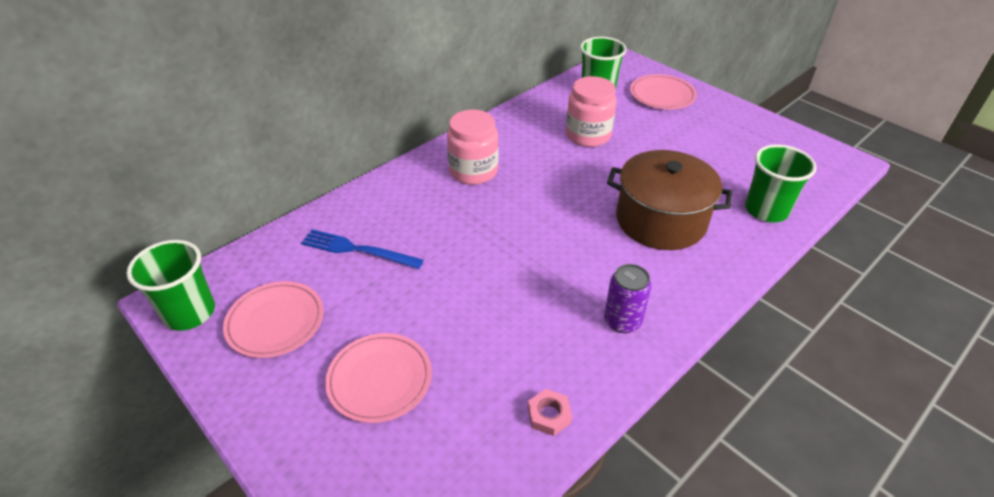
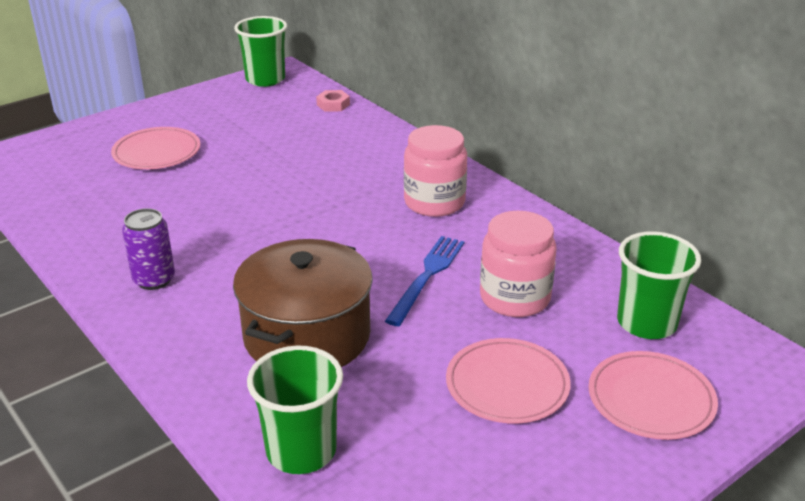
camera: 95 degrees right, 10 degrees down
(275, 322) = (240, 110): pink plate -> pink plate (507, 385)
(357, 250) = (316, 139): blue fork -> blue fork (427, 276)
(549, 415) = (73, 226): pink nut -> pink nut (333, 105)

